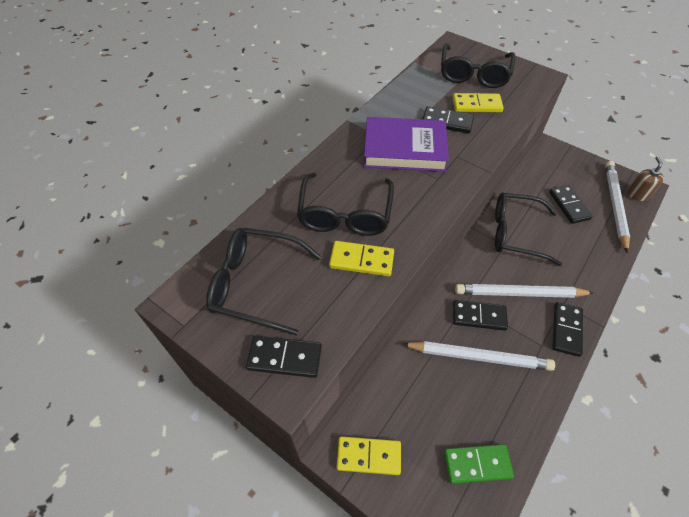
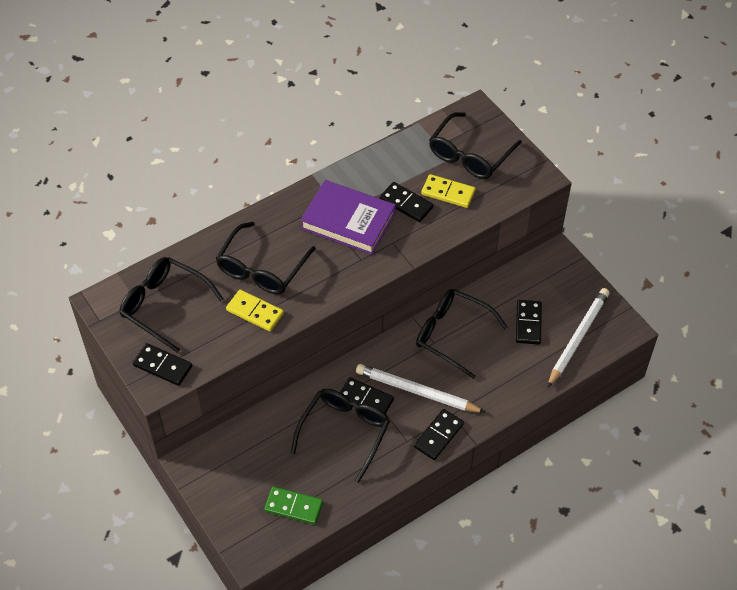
camera: 20 degrees right, 0 degrees up
(368, 456) = (211, 472): yellow domino -> none
(479, 357) = (344, 432): white pencil -> black glasses
(637, 194) = (612, 334): brown soap dispenser -> none

